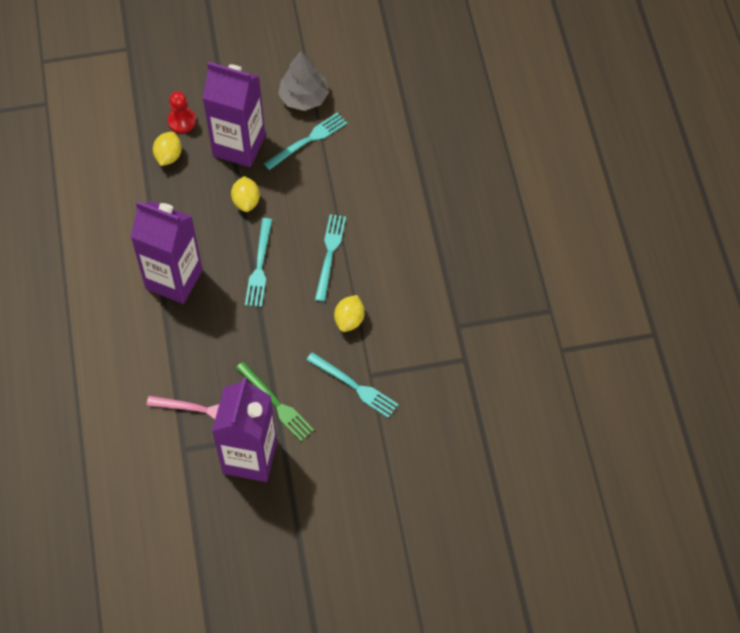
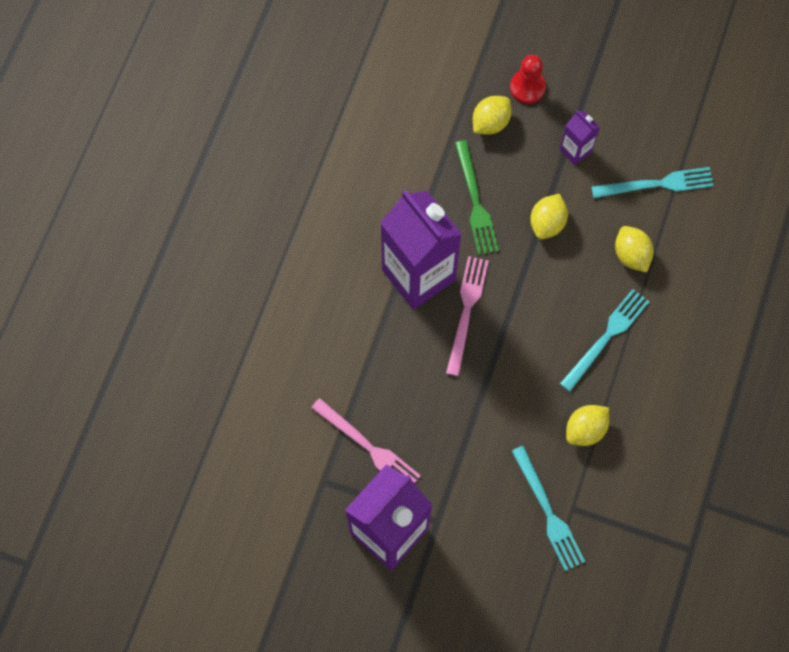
camera: 30 degrees right, 10 degrees up
(222, 286) = (466, 311): none -> pink fork
(239, 146) = (575, 150): purple carton -> purple carton, size x0.45
(259, 266) = (520, 309): turquoise fork -> none
(276, 403) = (450, 483): green fork -> green fork (475, 202)
(304, 97) = (681, 128): grey tree -> none
(316, 193) = (631, 255): none -> yellow lemon

